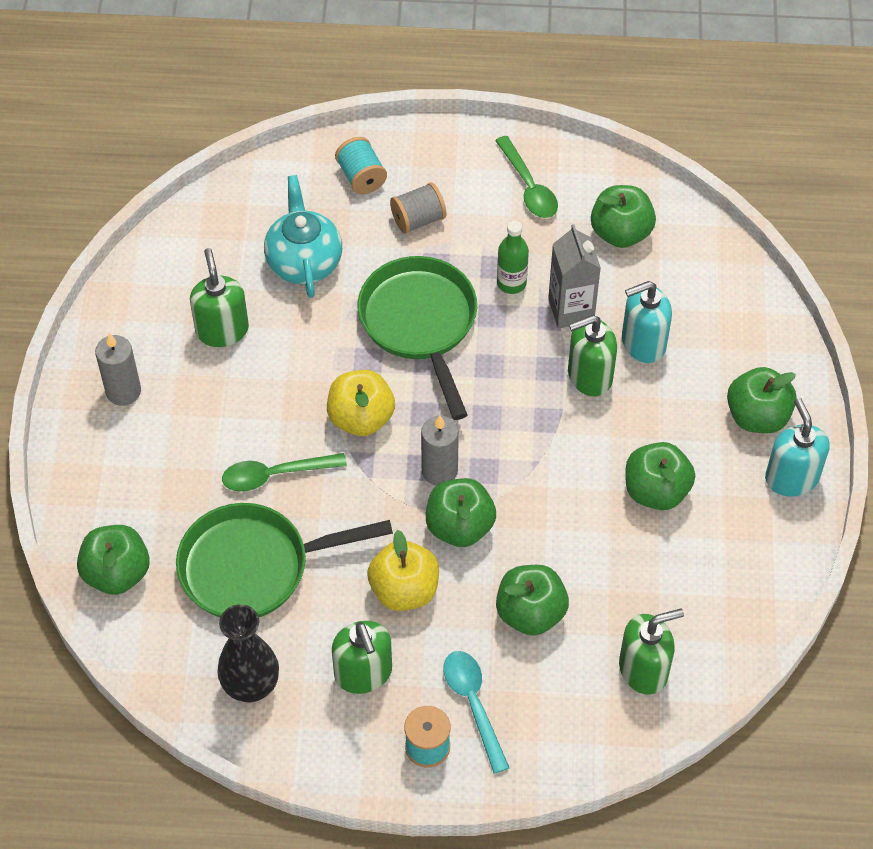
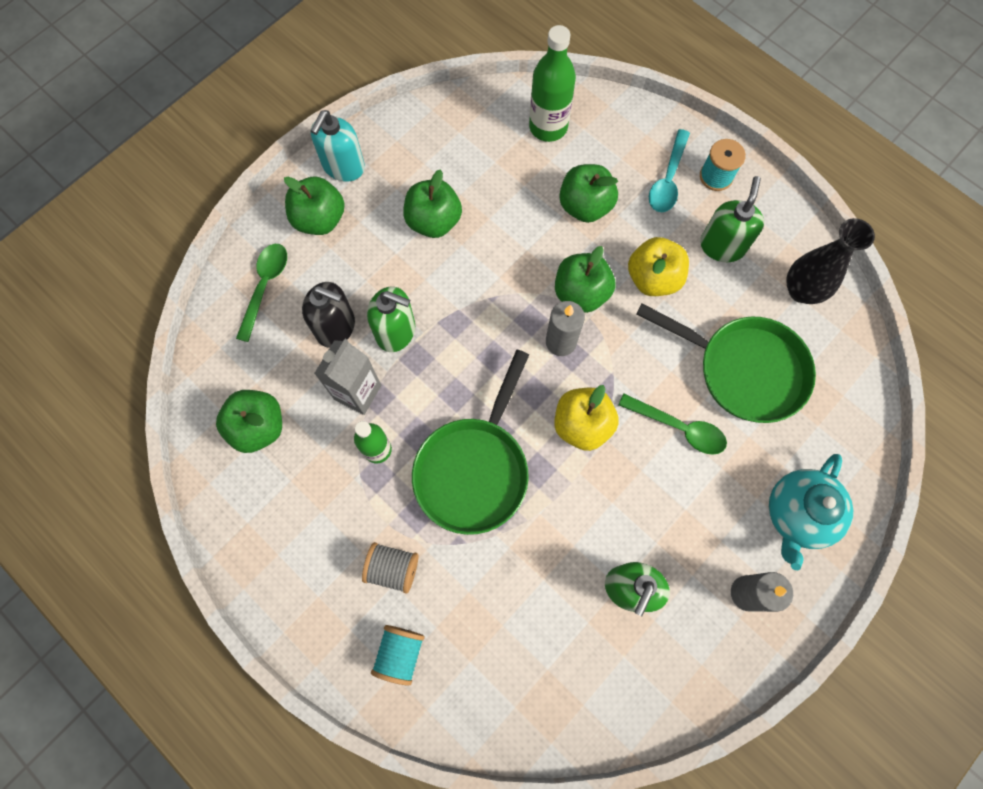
camera: 140 degrees left, 15 degrees up
(117, 573) = (845, 437): green apple -> none
(304, 262) = (515, 603): turquoise teapot -> turquoise teapot (797, 514)
(529, 187) = (281, 527): green spoon -> green spoon (265, 286)
(643, 343) = (336, 327): turquoise soap dispenser -> black soap dispenser
(643, 669) = (548, 127): green soap dispenser -> green bottle

